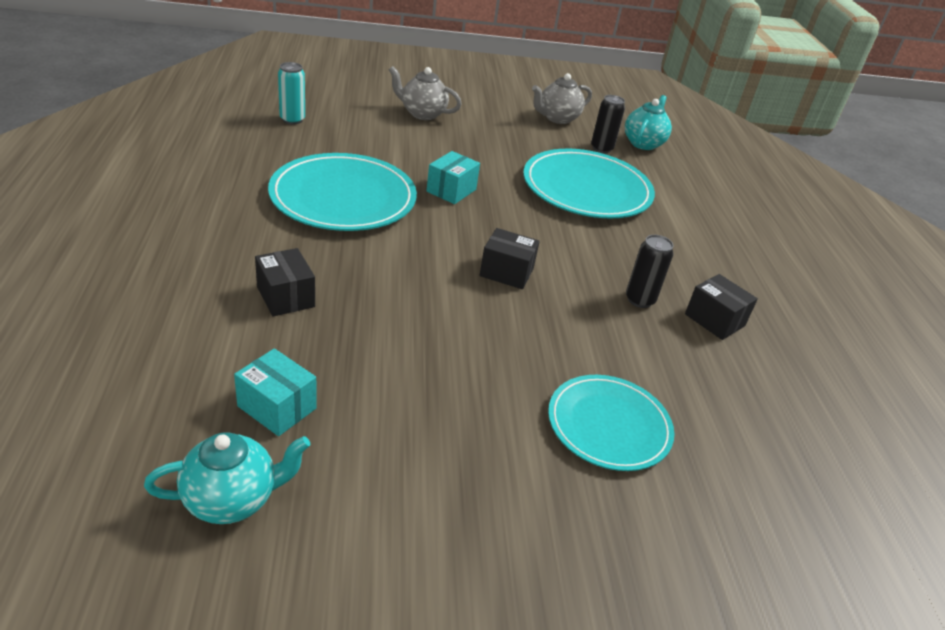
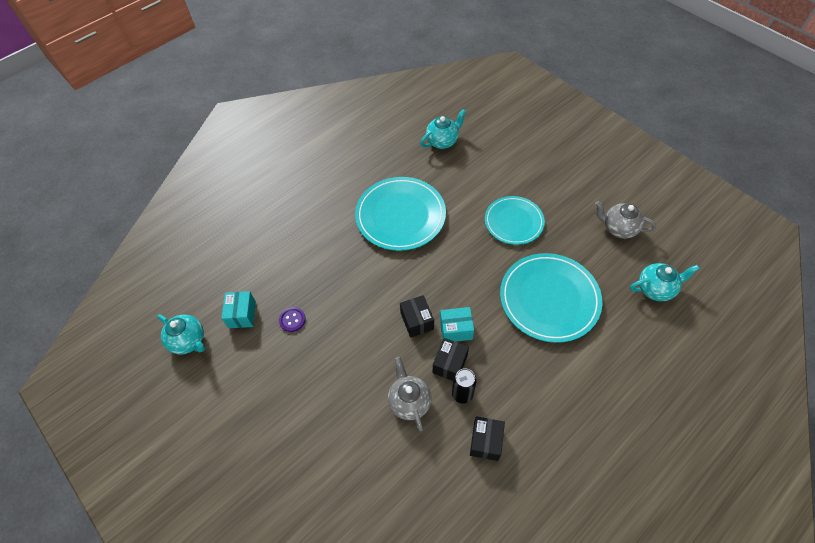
camera: 60 degrees right, 20 degrees up
(285, 297) = (306, 261): black box -> black box (450, 364)
(292, 120) = (442, 141): turquoise can -> turquoise teapot
(362, 363) = (292, 320): none -> purple button
(422, 114) = (525, 175): grey teapot -> grey teapot (409, 401)
(451, 190) = (462, 246): turquoise box -> turquoise box (456, 329)
(601, 148) = (612, 274): black can -> none
(609, 425) = (343, 440): turquoise plate -> turquoise plate (513, 222)

